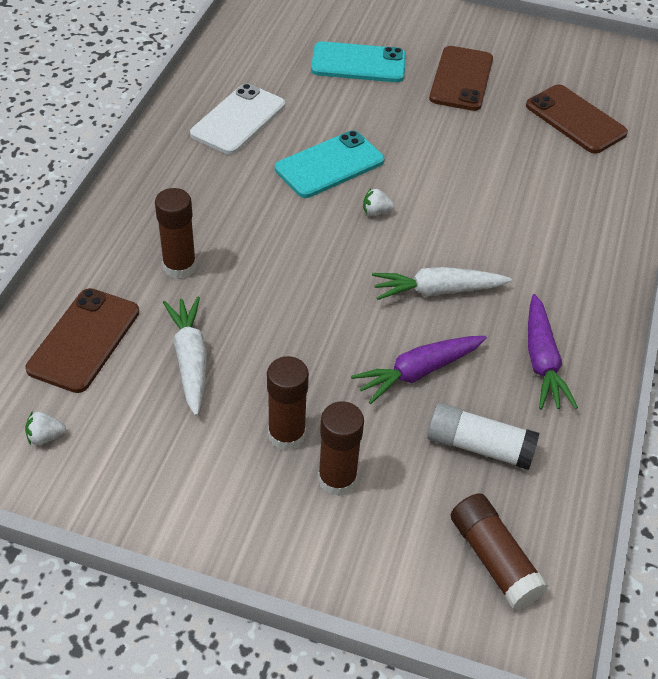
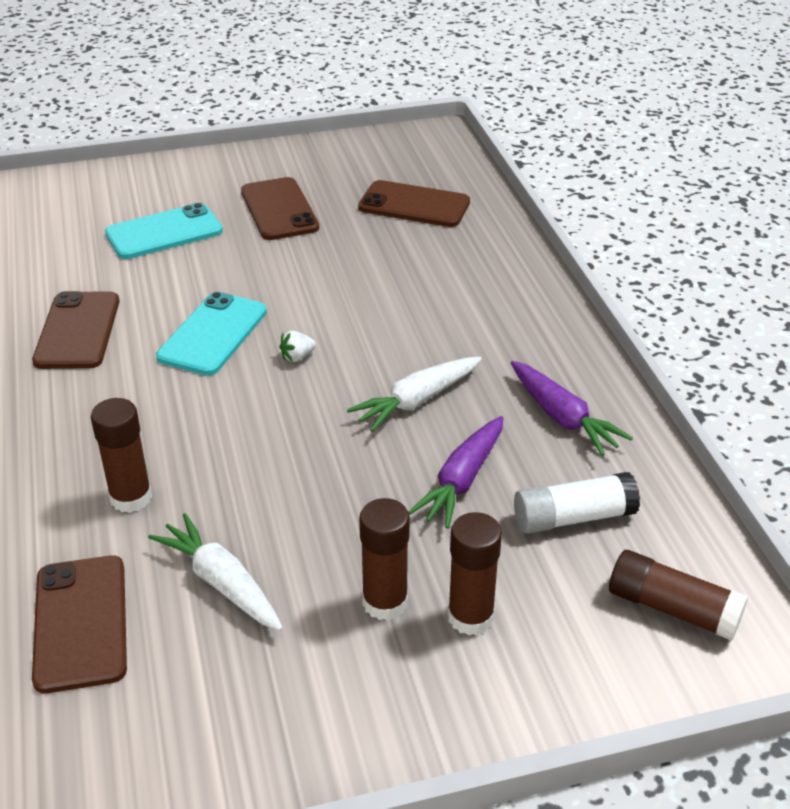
camera: 30 degrees left, 10 degrees down
(45, 437) = (118, 746): white strawberry -> none
(238, 119) = (77, 331): white phone -> brown phone

